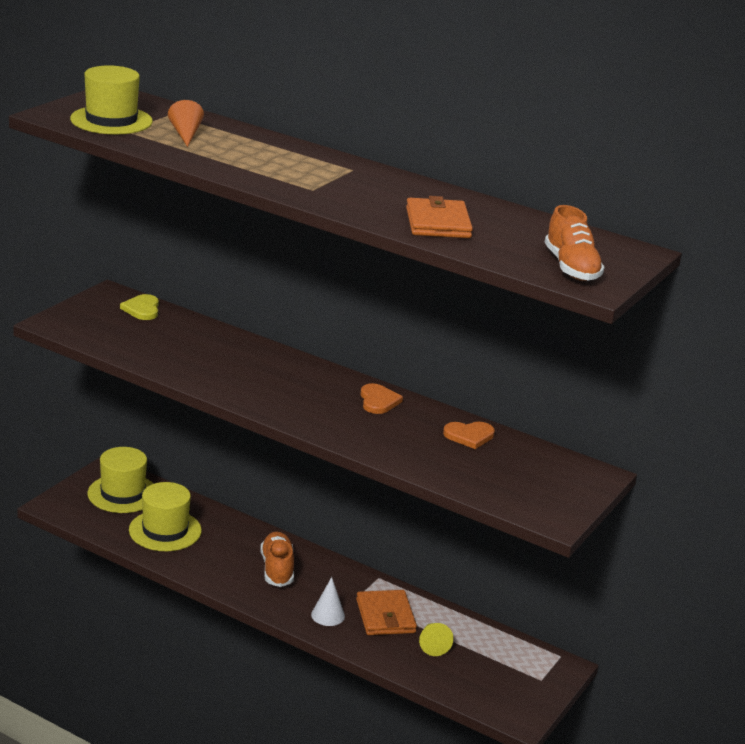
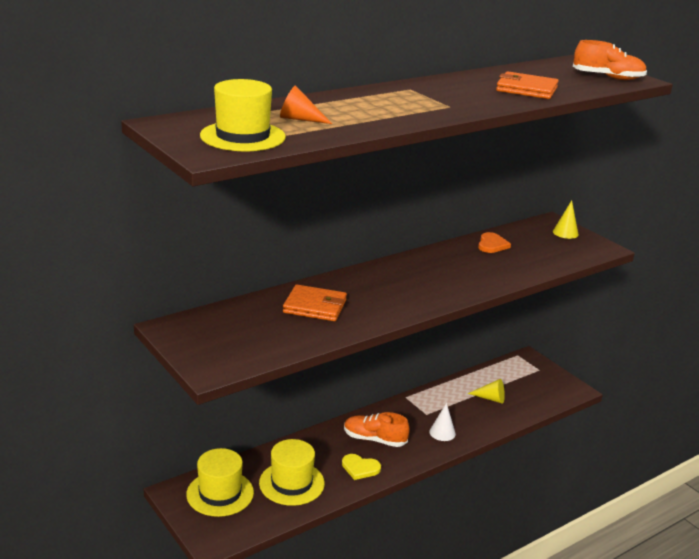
camera: 65 degrees left, 0 degrees up
(142, 309) = (214, 319): yellow heart -> yellow heart (360, 468)
(378, 401) = (430, 261): orange heart -> none
(385, 616) = (452, 408): orange wallet -> orange wallet (315, 306)
(570, 487) = (565, 233): none -> yellow cone

